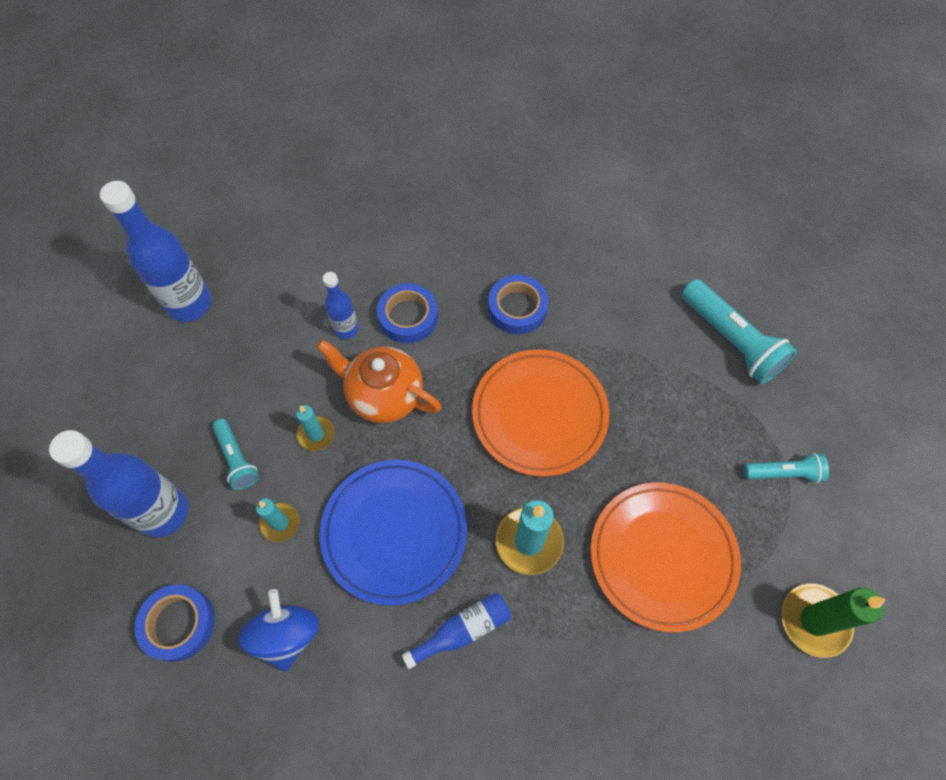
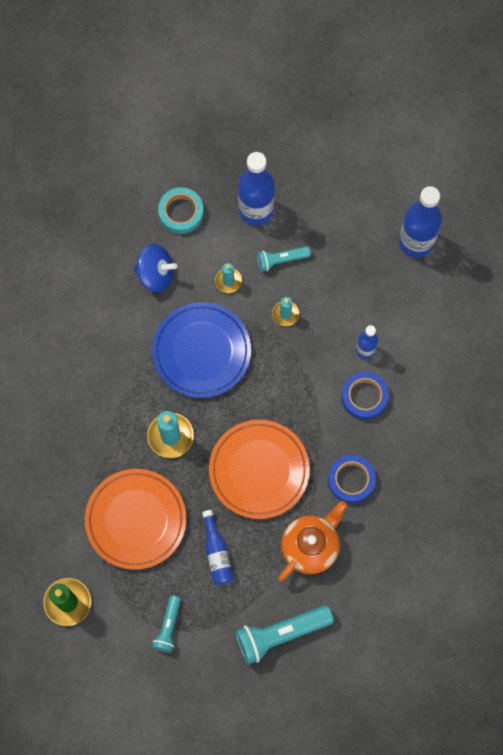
camera: 105 degrees right, 10 degrees up
(178, 624) = (181, 212): blue tape -> turquoise tape
(384, 395) = (303, 365): orange teapot -> orange teapot (311, 546)
(463, 630) = (127, 379): blue bottle -> blue bottle (217, 553)

